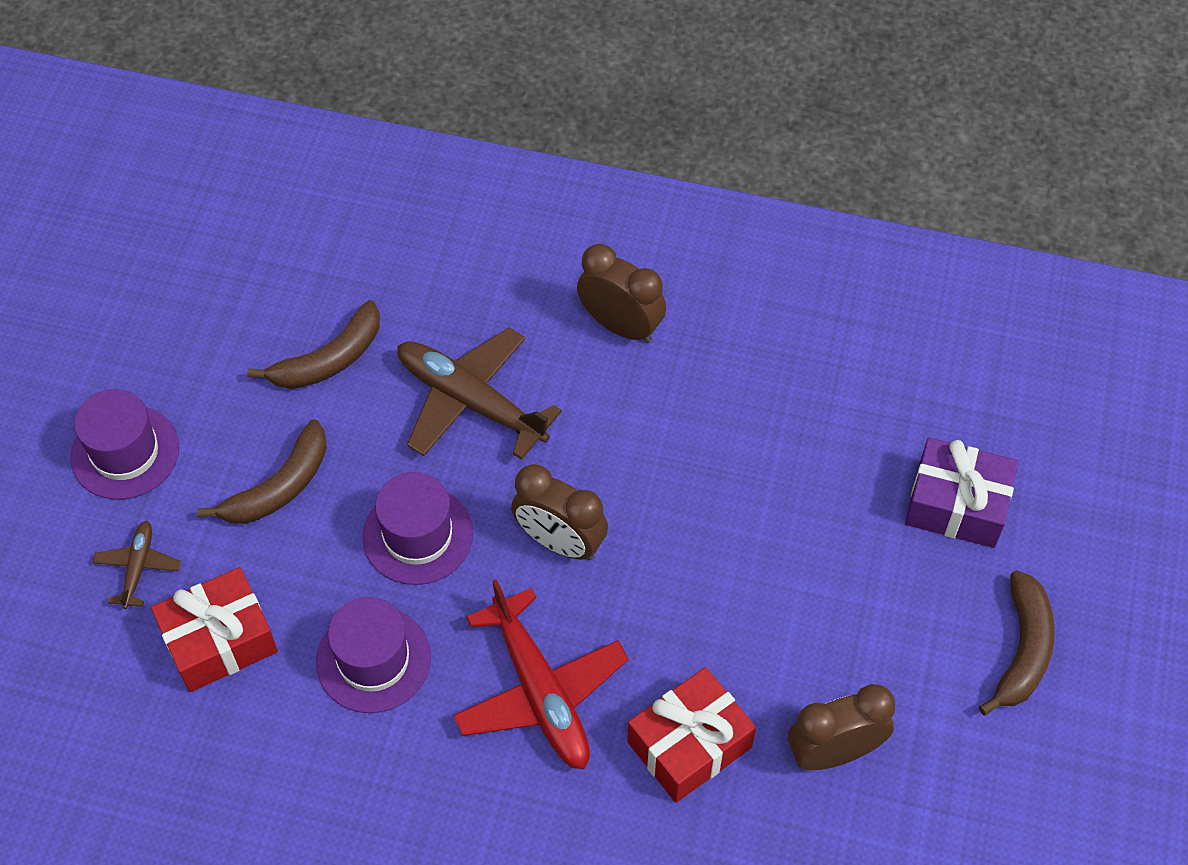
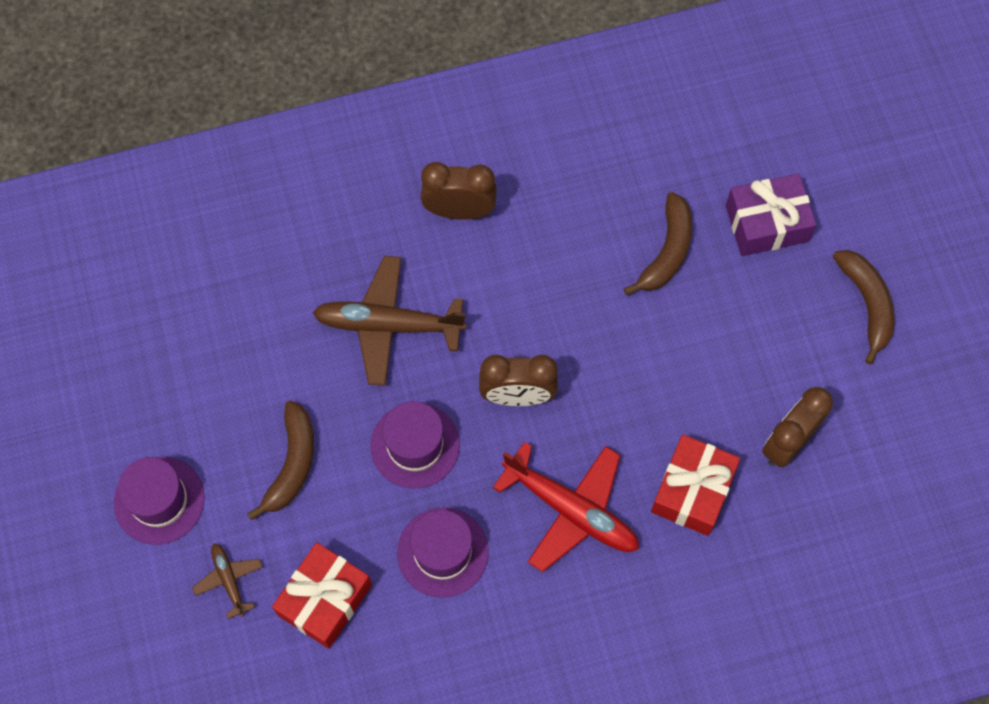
camera: 30 degrees left, 10 degrees up
(329, 359) = (264, 348): brown banana -> brown banana (666, 251)

